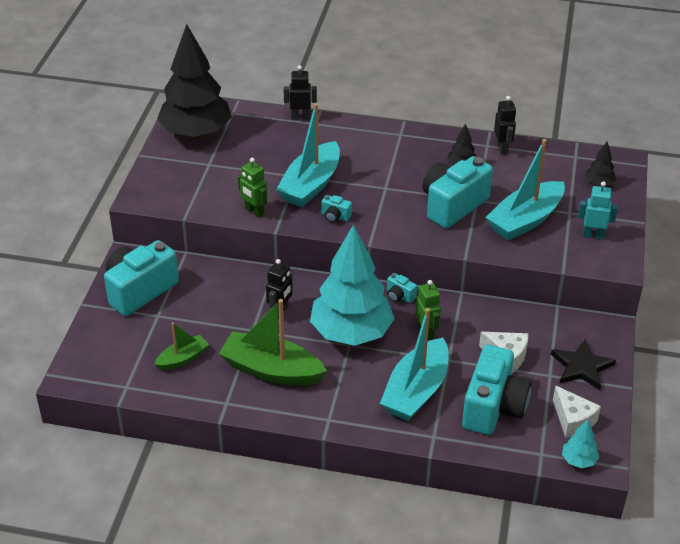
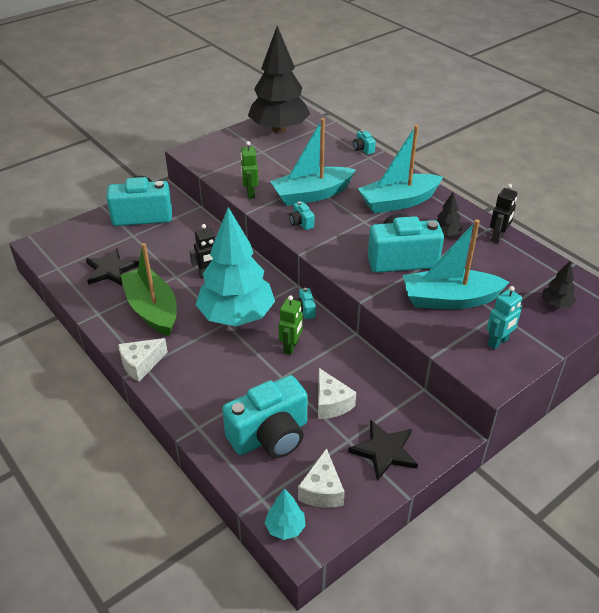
camera: 40 degrees right, 0 degrees up
(183, 358) = (111, 270): green boat -> black star
(300, 117) = (363, 149): black robot -> turquoise camera
(324, 419) = (141, 364): none -> white cheese
(416, 391) = (228, 385): turquoise boat -> turquoise boat (398, 202)
(593, 235) = (498, 342): turquoise robot -> turquoise robot turned 90 degrees clockwise

